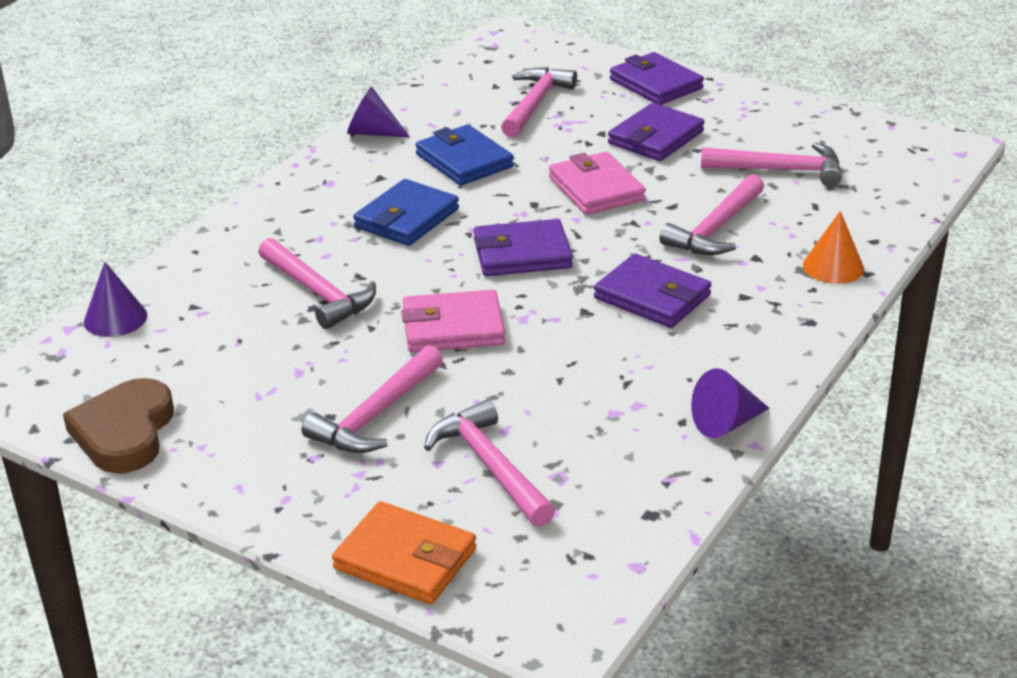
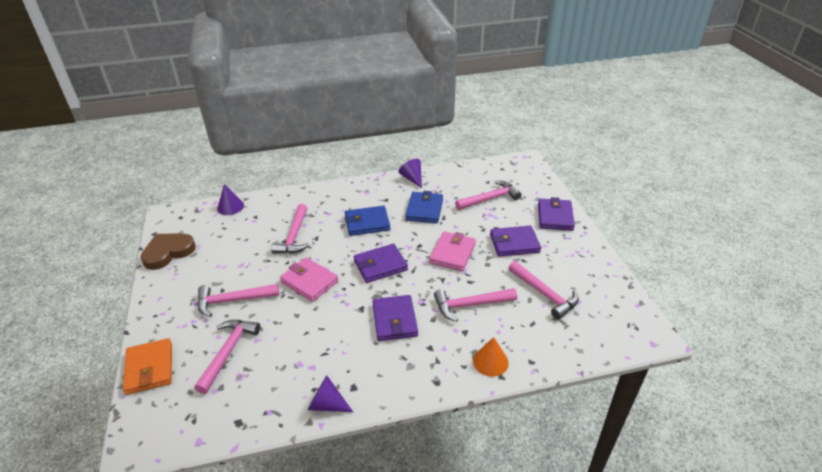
camera: 45 degrees right, 5 degrees up
(522, 254) = (380, 265): purple wallet -> purple wallet turned 60 degrees counterclockwise

